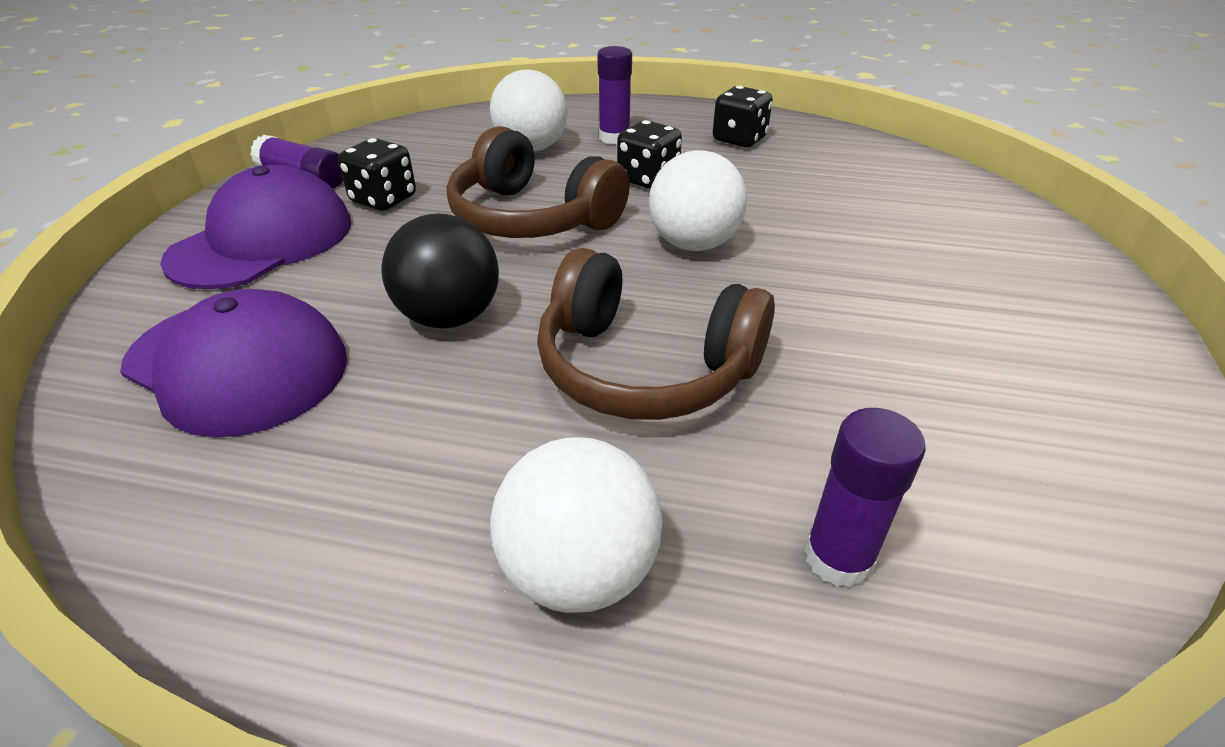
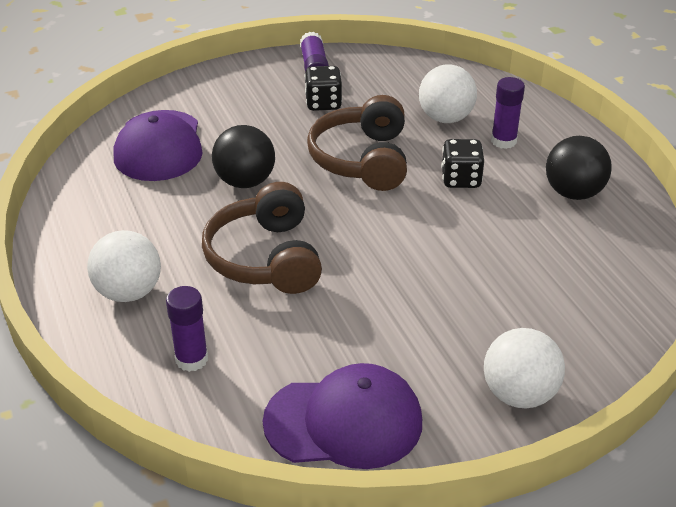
camera: 55 degrees right, 0 degrees up
(263, 241) = (246, 93): purple cap -> purple cap (344, 421)
(693, 244) = (400, 228): white ball -> white ball (519, 394)
(739, 139) = (573, 193): black dice -> black ball

